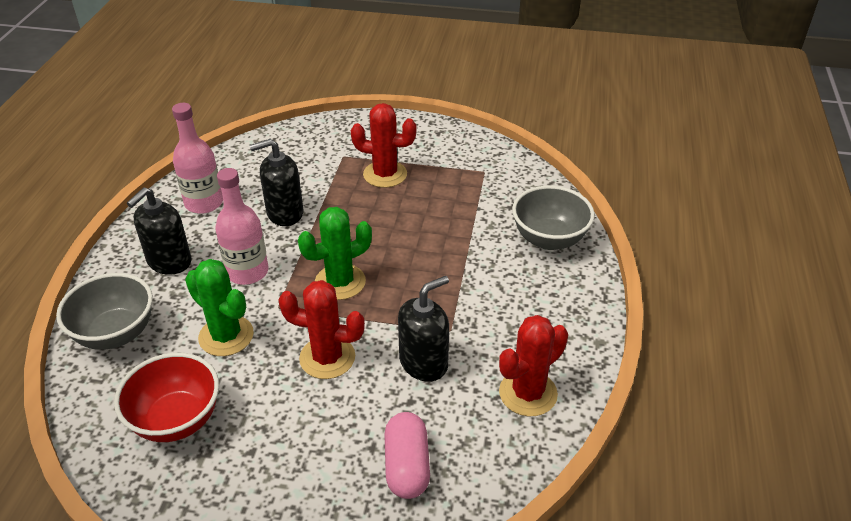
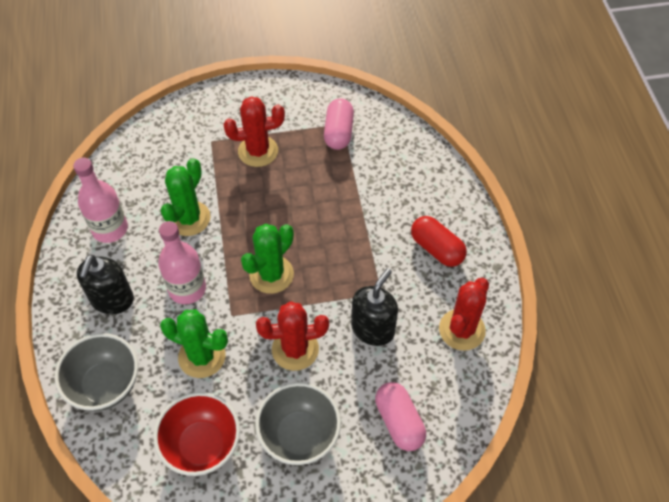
camera: 20 degrees left, 15 degrees up
(284, 213) = (189, 218): black soap dispenser -> green cactus
(477, 178) = (338, 132): none -> pink capsule
(535, 306) = (436, 249): none -> red capsule
(549, 239) = (423, 180): grey bowl -> grey bowl (299, 435)

